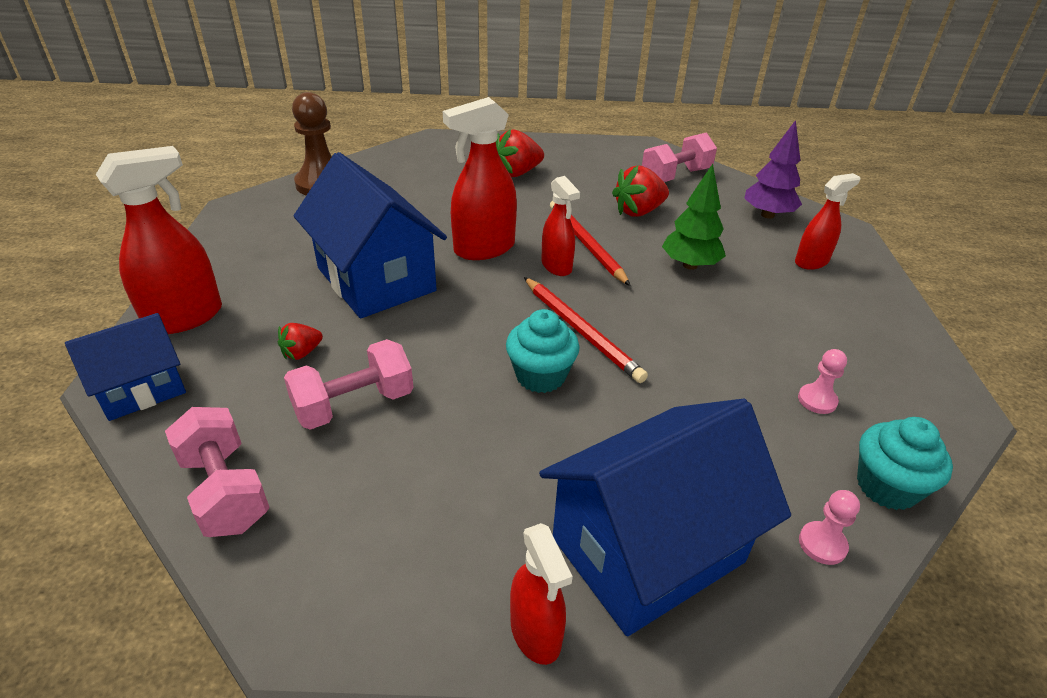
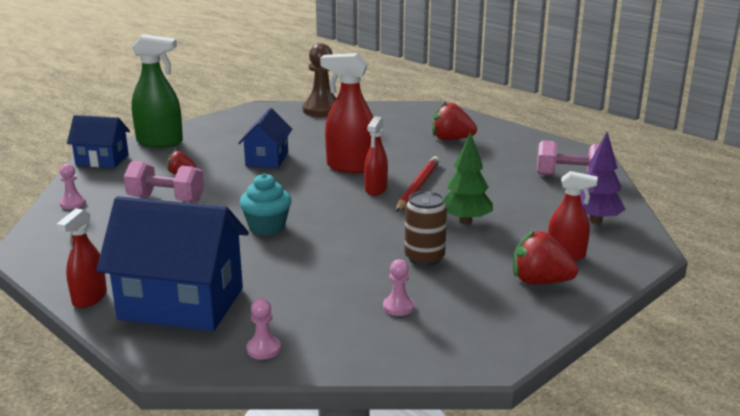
camera: 45 degrees right, 15 degrees down
(185, 317) = (160, 142): red spray bottle -> green spray bottle
(225, 491) = (72, 203): pink dumbbell -> pink pawn
(376, 279) = (267, 159): blue house -> blue house, size x0.58
(581, 331) = (327, 220): red pencil -> none
(638, 211) = (493, 184): red strawberry -> red strawberry (540, 281)
(735, 327) = (424, 258): none -> brown can
(886, 486) = (351, 354): turquoise cupcake -> none

